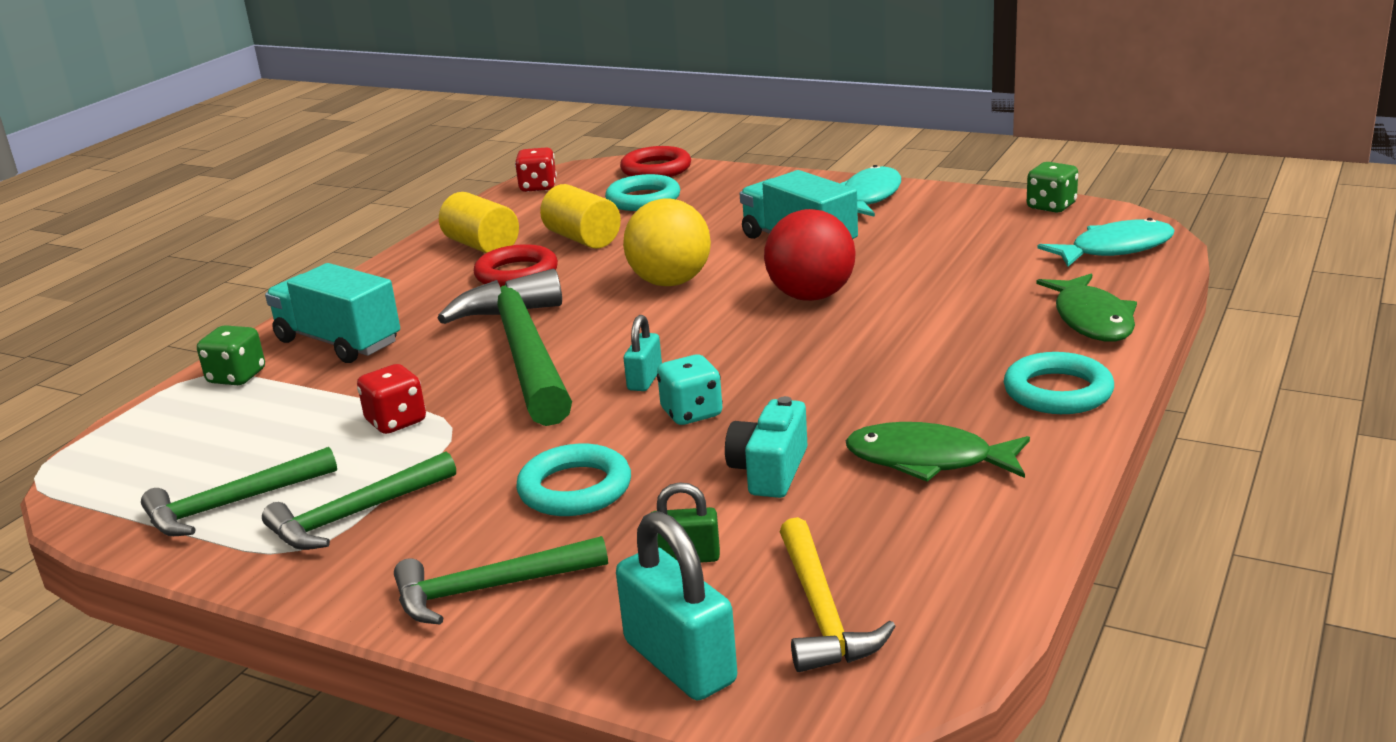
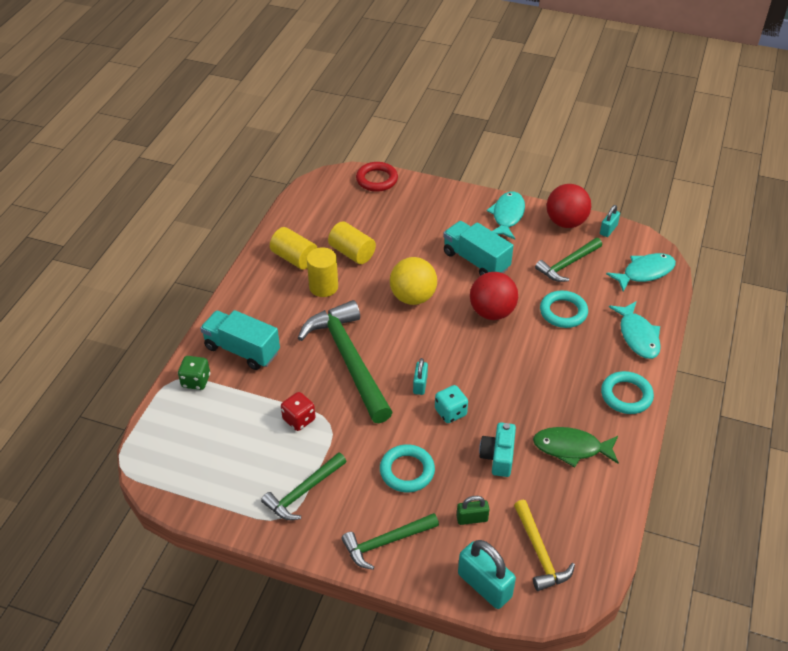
camera: 10 degrees left, 20 degrees up
(232, 504) = (237, 485): green hammer -> green hammer (567, 264)
(517, 274) = (323, 287): red ring -> yellow cylinder
(538, 187) = (310, 196): red dice -> none
(643, 199) = (377, 212): turquoise ring -> turquoise ring (563, 312)
(973, 201) = (566, 222): none -> red ball
(1051, 206) = (608, 230): green dice -> turquoise padlock
(1091, 319) = (637, 336): green fish -> turquoise fish

